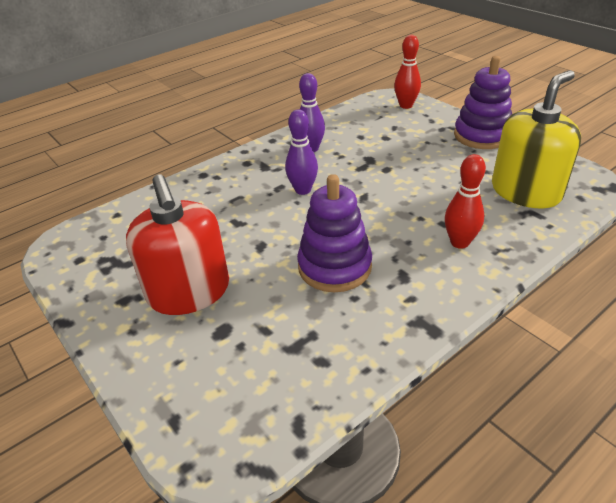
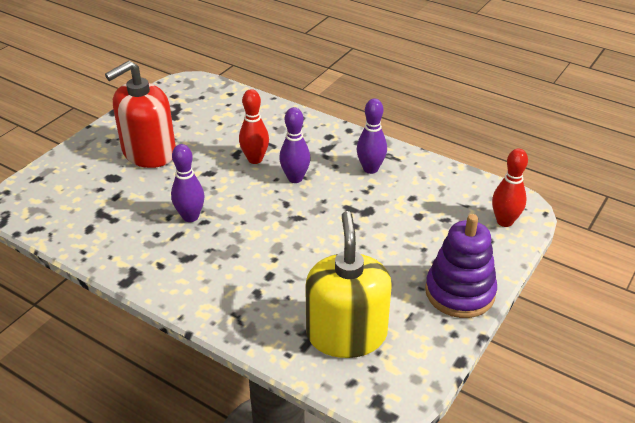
camera: 70 degrees right, 0 degrees up
(334, 267) = (190, 217): purple stacking toy -> purple bowling pin
(459, 242) = (241, 288): red bowling pin -> red bowling pin (255, 159)
(525, 192) = (346, 334): yellow soap dispenser -> yellow soap dispenser turned 120 degrees counterclockwise

